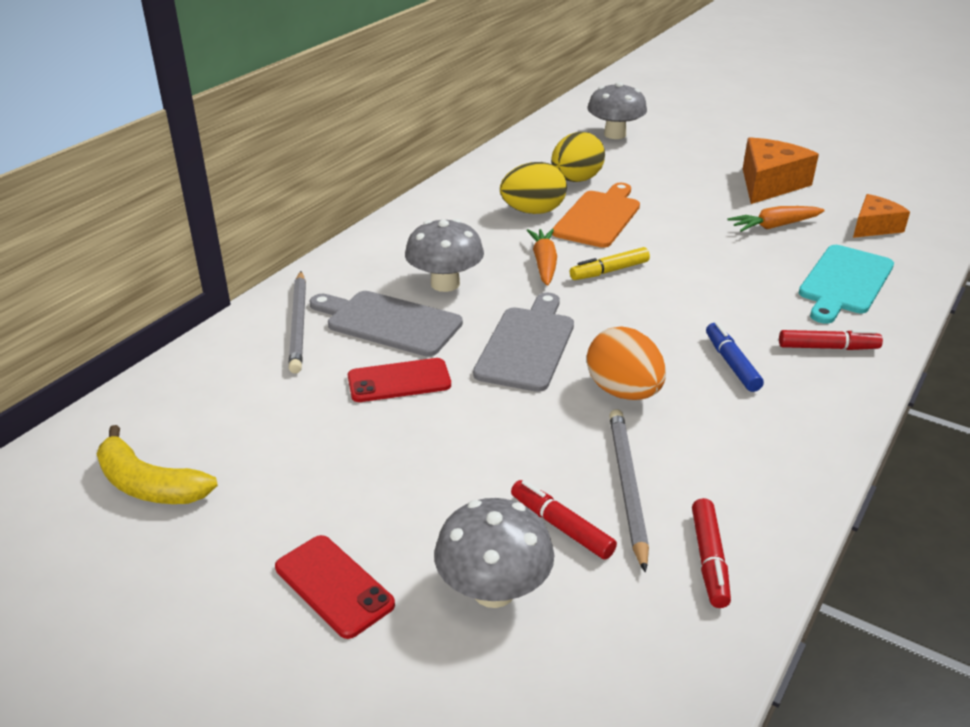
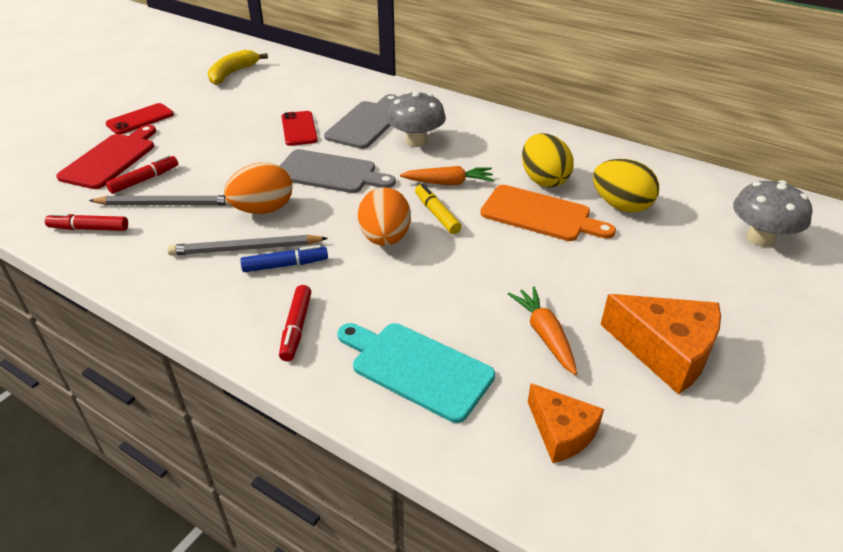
camera: 90 degrees right, 5 degrees up
(299, 324) = (368, 96): grey pencil -> grey pencil (245, 249)
(493, 590) = (111, 159): grey mushroom -> red cutting board
(663, 301) = (385, 239): none -> orange egg

